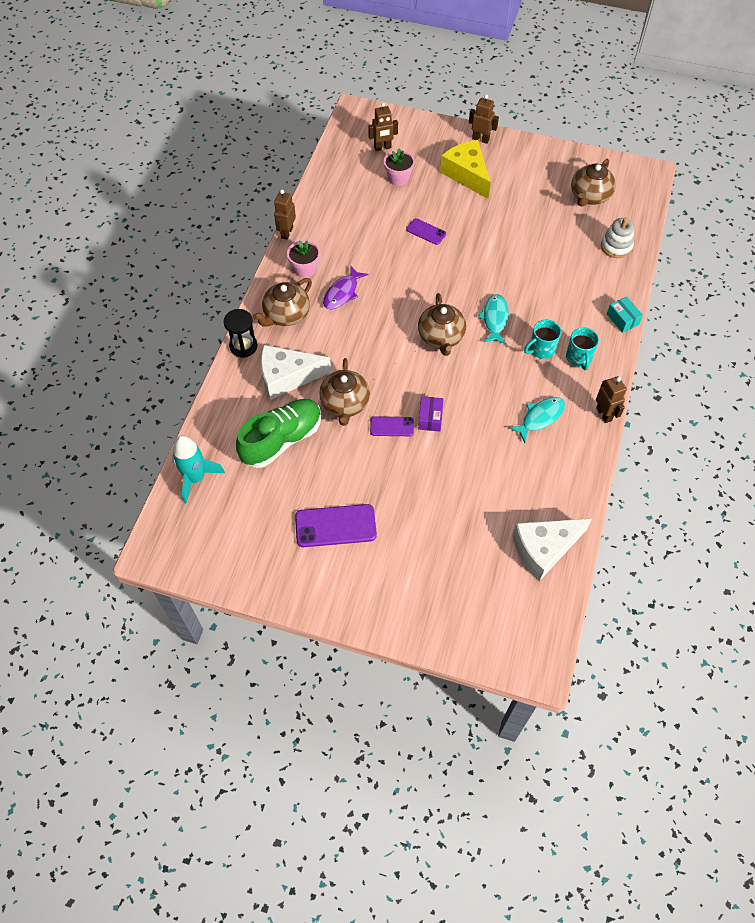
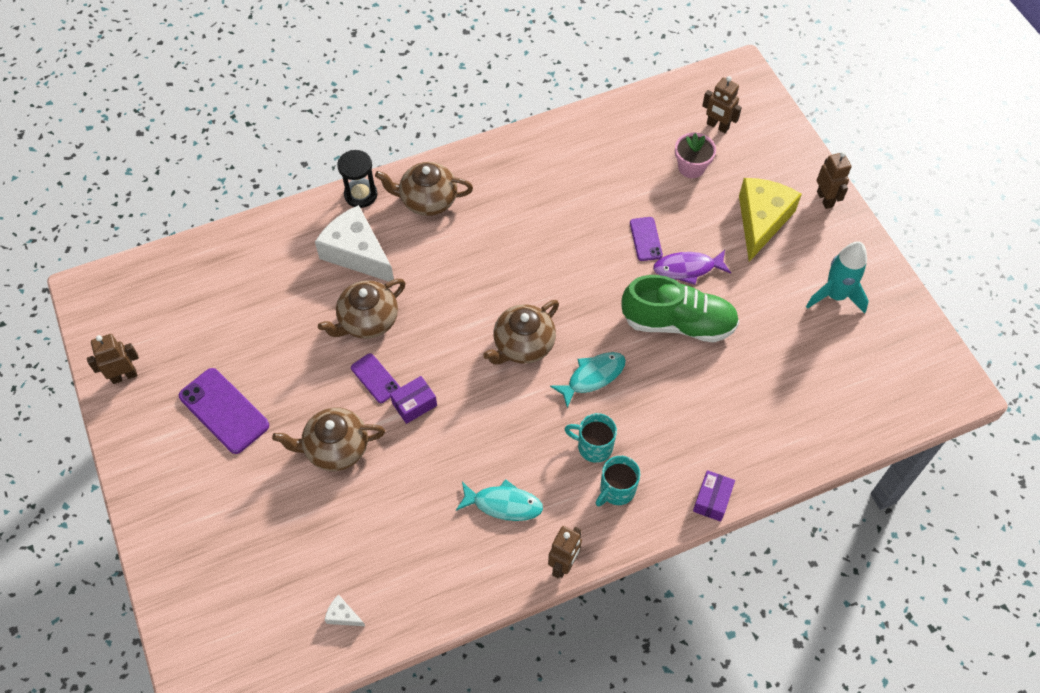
camera: 50 degrees right, 0 degrees up
(196, 478) = (187, 265): turquoise rocket -> turquoise rocket (835, 295)
(282, 440) = (283, 300): green shoe -> green shoe (678, 323)
(286, 232) = (526, 129): brown robot -> brown robot (124, 376)
(305, 269) = (496, 175): pink flower pot -> none
(342, 293) = (497, 225): purple fish -> purple fish (687, 268)
(544, 549) = (343, 615): white cheese -> white cheese, size x0.40
(589, 196) = (857, 353): brown teapot -> brown teapot (336, 448)
(616, 246) = (811, 426): white stacking toy -> none
(622, 319) = (712, 500): turquoise box -> purple box

